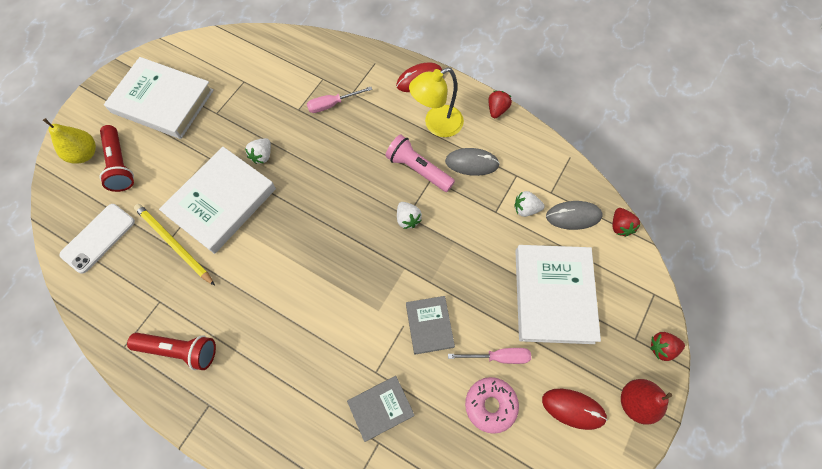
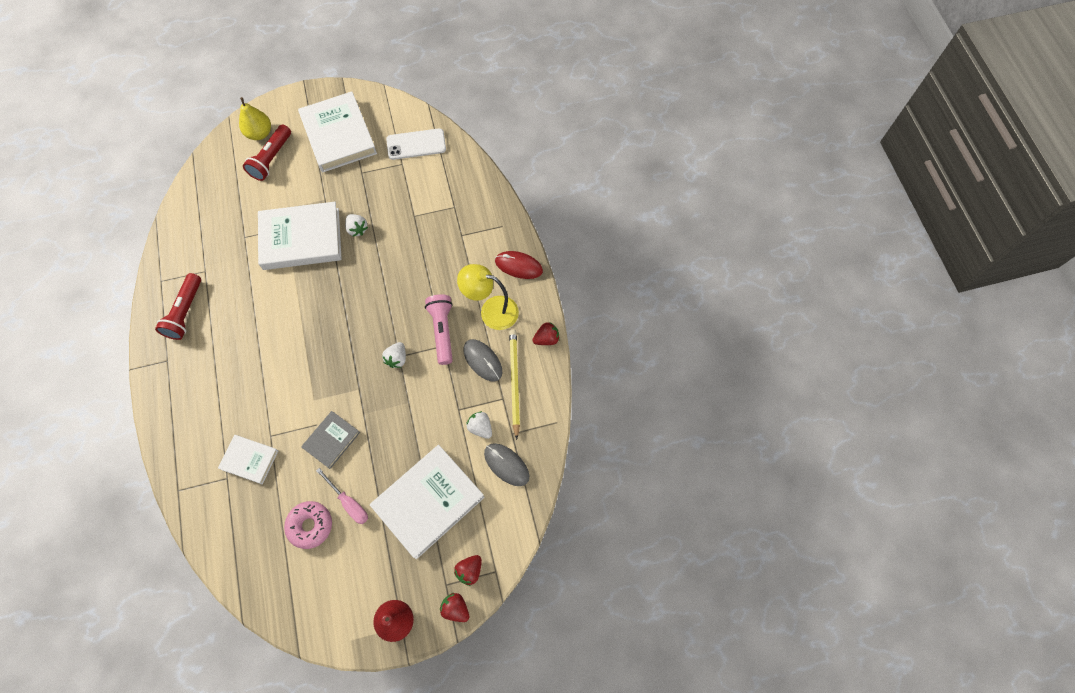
camera: 45 degrees right, 0 degrees up
(98, 238) = (213, 198): white phone -> white phone (416, 144)
(174, 244) = (248, 242): yellow pencil -> yellow pencil (514, 382)
(180, 350) = (185, 312): red flashlight -> red flashlight turned 45 degrees clockwise
(262, 156) = (357, 229): white strawberry -> white strawberry turned 105 degrees counterclockwise
(332, 104) = (439, 232): pink screwdriver -> none
(381, 408) = (249, 460): grey book -> white book
(573, 408) = (354, 582): red mouse -> none
(620, 226) = (530, 504): red strawberry -> red strawberry (469, 570)

